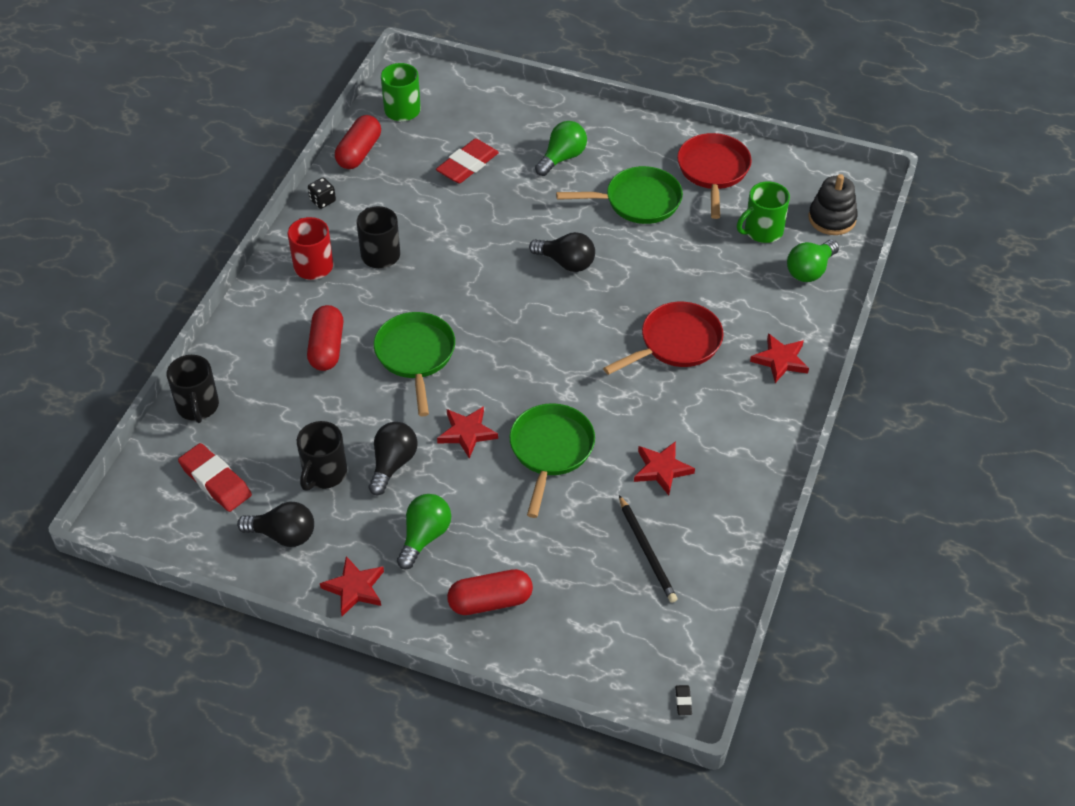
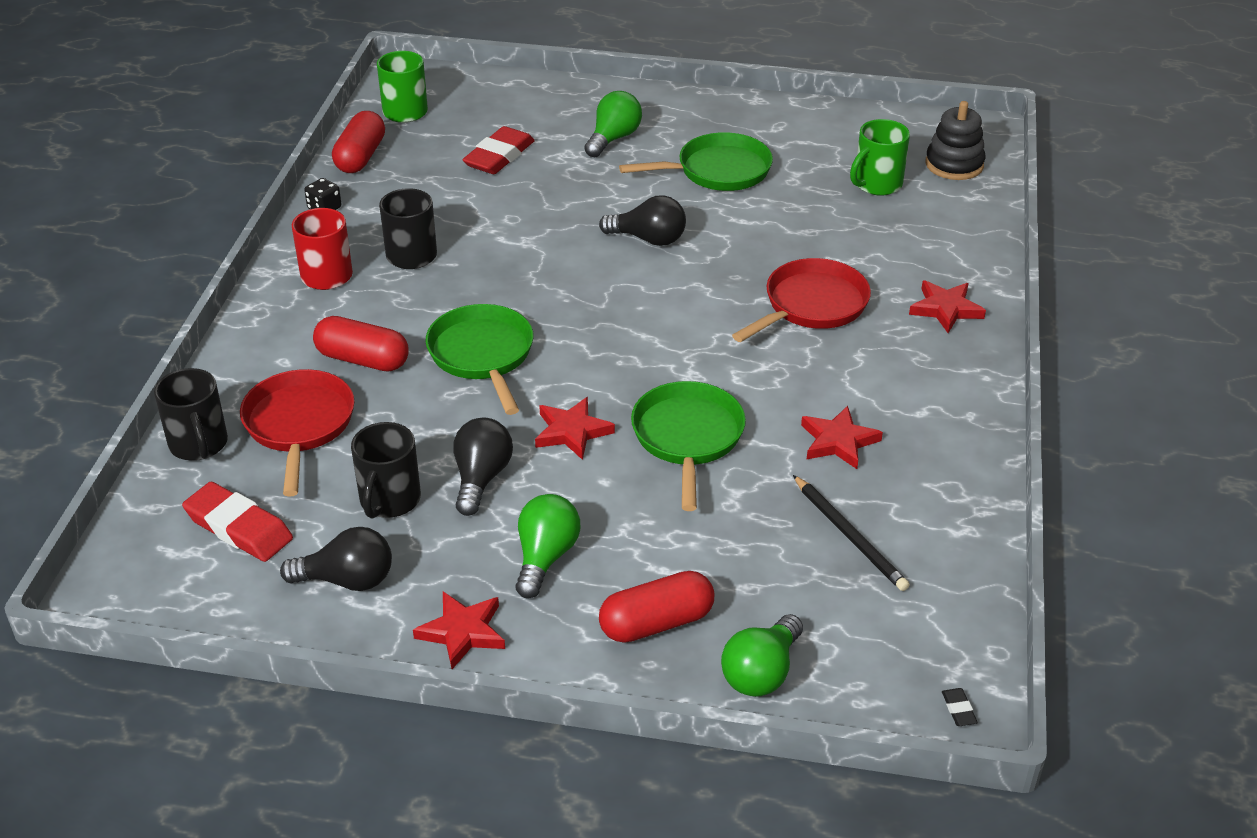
camera: 10 degrees left, 10 degrees down
(326, 348) = (362, 360): red capsule -> red capsule turned 60 degrees counterclockwise
(713, 171) = (798, 134): red pan -> red pan (299, 425)
(810, 270) = (947, 216): green light bulb -> green light bulb (761, 672)

